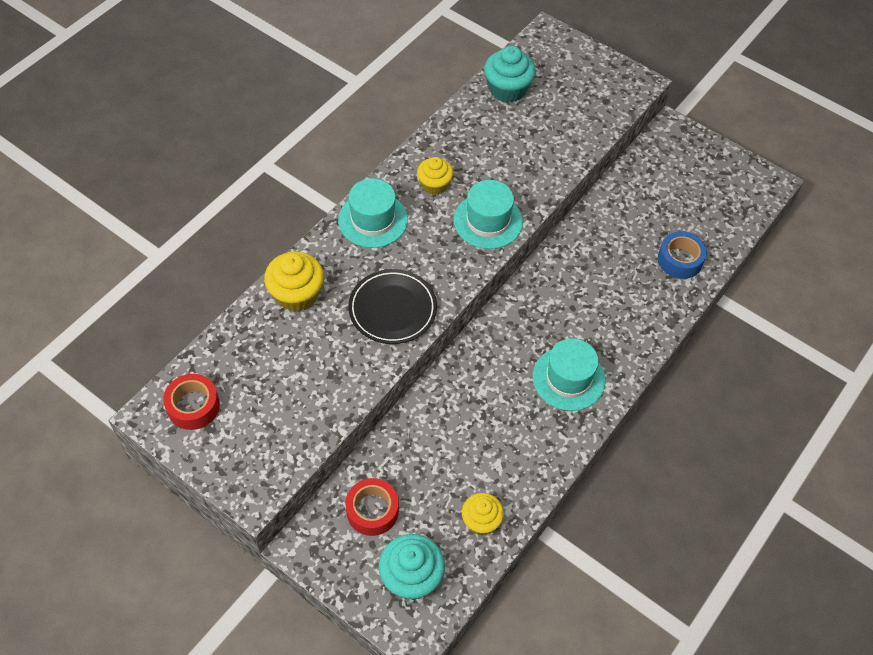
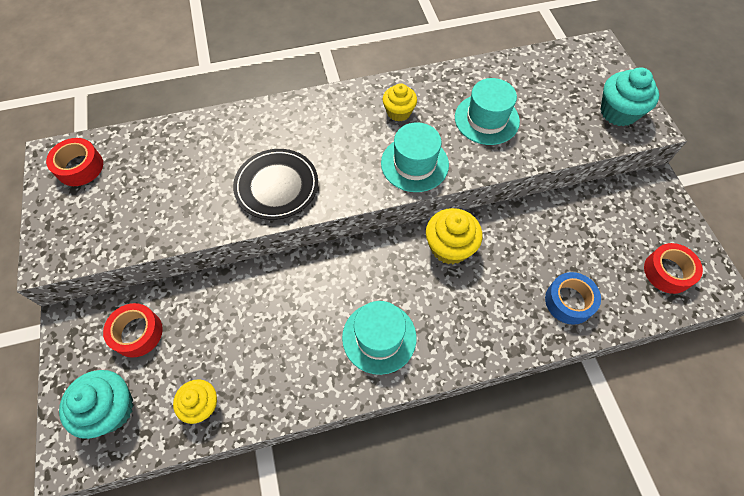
camera: 40 degrees right, 5 degrees up
(296, 294) = (222, 132): yellow cupcake -> yellow cupcake (449, 247)
(373, 220) = (328, 111): turquoise hat -> turquoise hat (486, 119)
(507, 89) = (525, 72): turquoise cupcake -> turquoise cupcake (618, 112)
(728, 193) = (667, 272): none -> red tape

